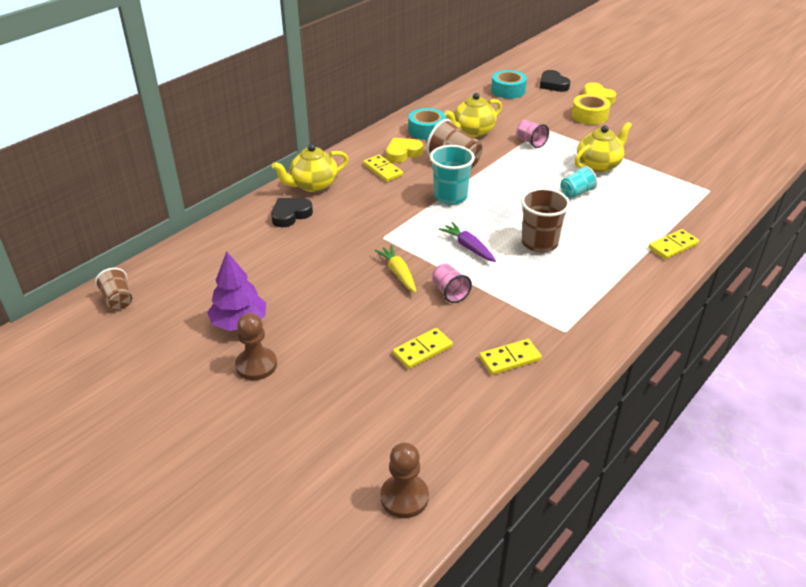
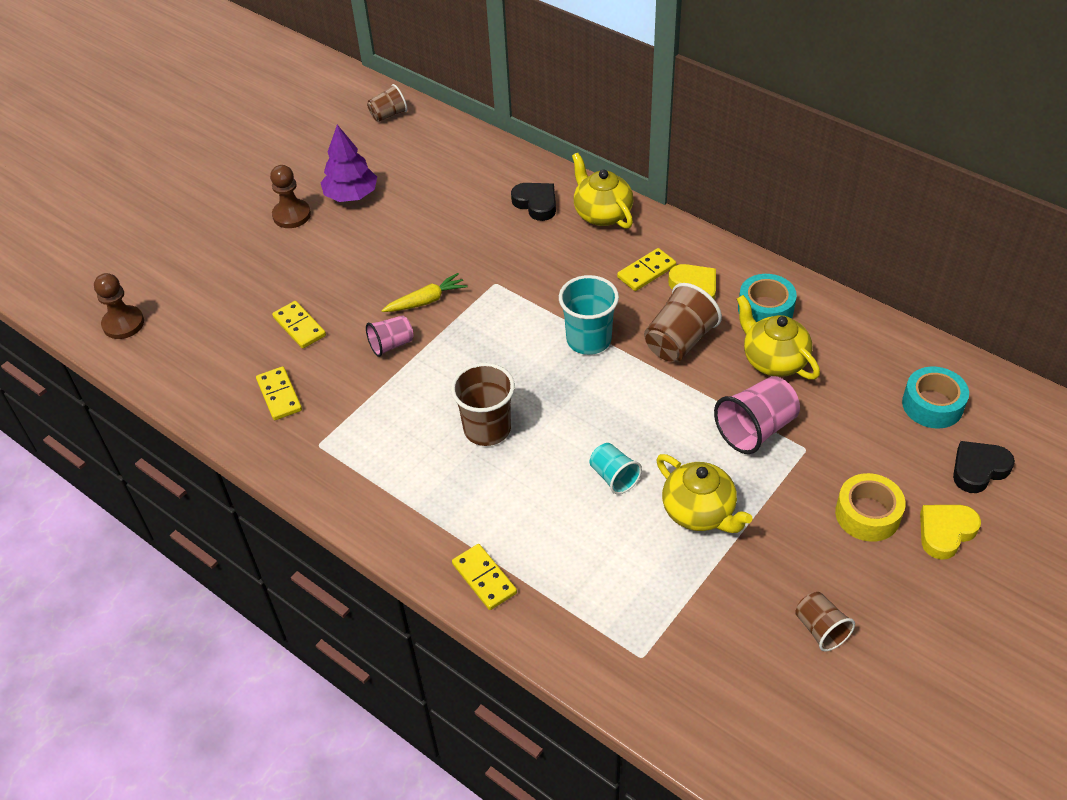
camera: 90 degrees right, 10 degrees up
(468, 247) = (477, 359): purple carrot -> none
(530, 142) = (755, 429): pink cup -> pink cup, size x1.63
(670, 136) = (820, 629): none -> brown cup

